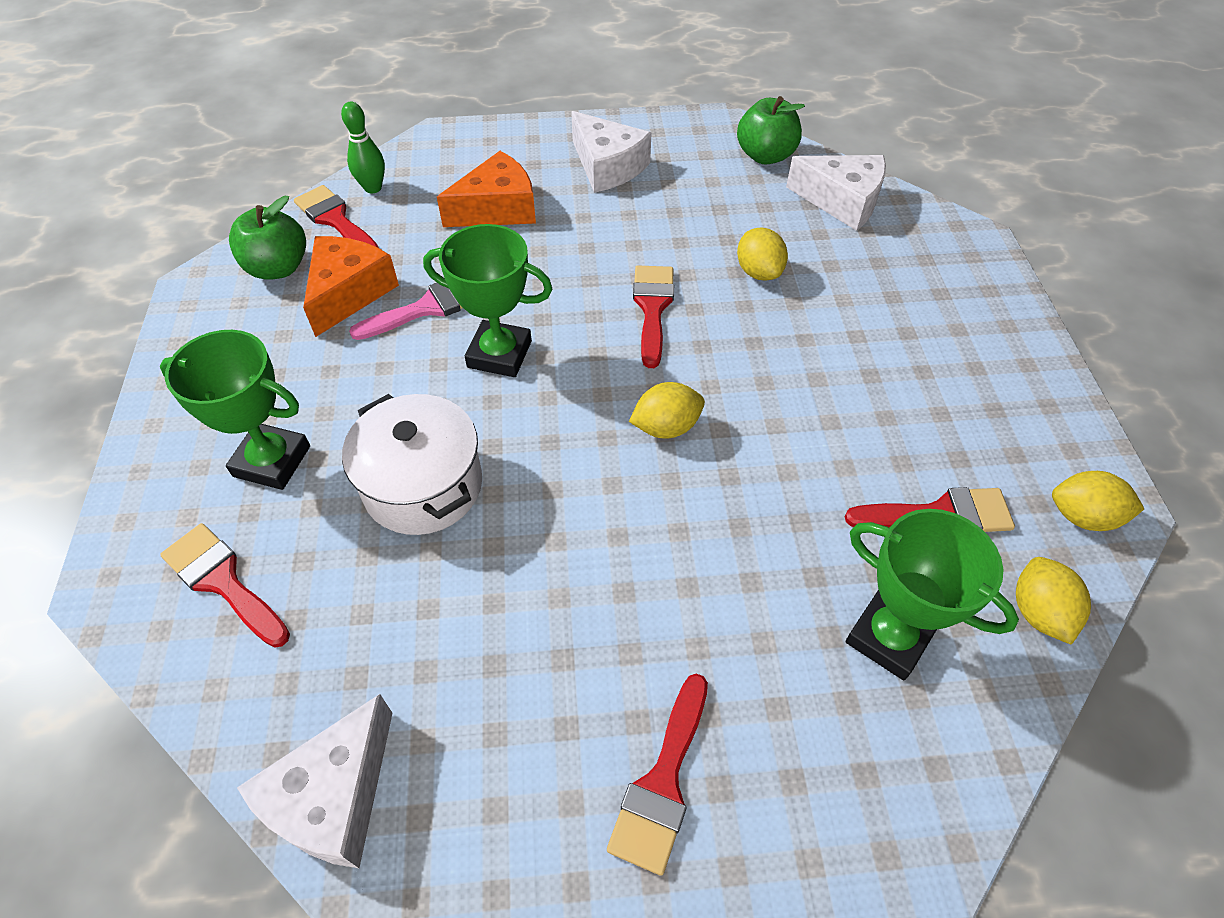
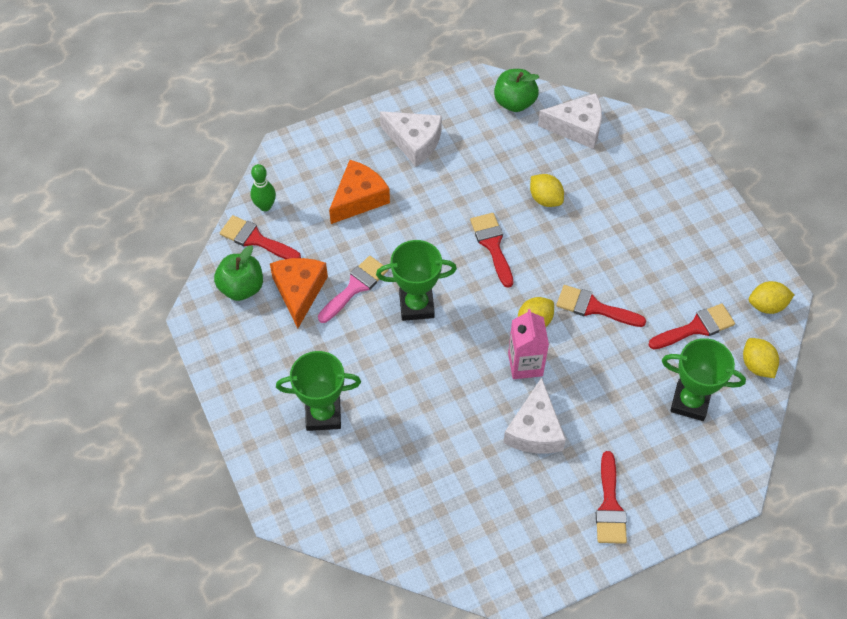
camera: 20 degrees left, 5 degrees up
(223, 581) = (341, 488): red brush -> red brush (594, 307)
(333, 797) = (462, 565): white cheese -> white cheese (534, 430)
(423, 486) = (417, 400): white pot -> none
(622, 484) = (525, 364): none -> pink carton

